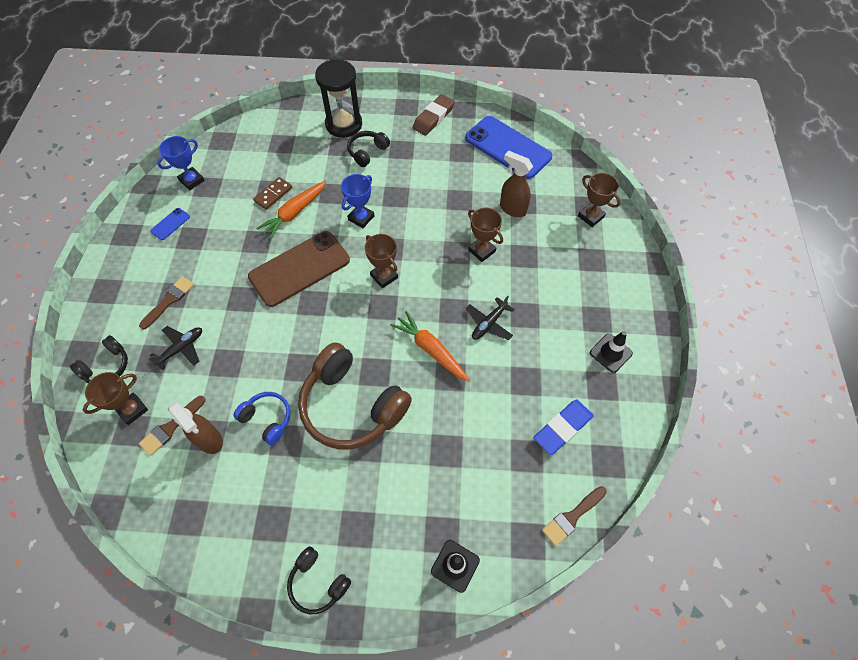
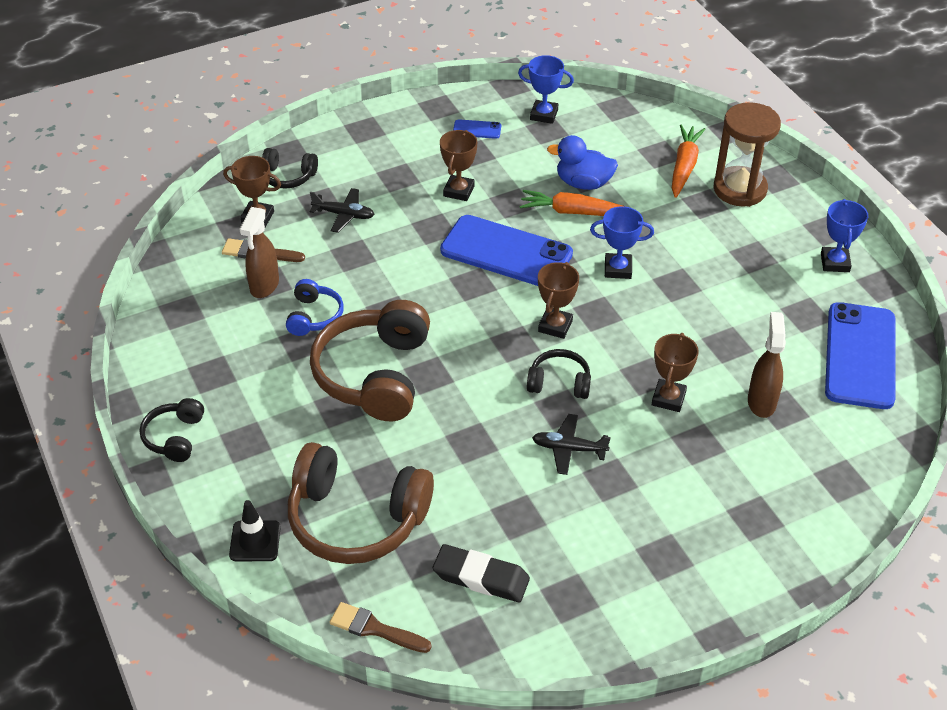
camera: 60 degrees right, 15 degrees down
(169, 300) = (389, 178): brown brush -> none
(273, 194) = (583, 183): brown domino -> blue duck
(299, 268) = (506, 252): brown phone -> blue phone
(344, 124) = (739, 189): black hourglass -> brown hourglass
(367, 152) = (718, 229): black headphones -> black headphones (559, 383)
(431, 350) = (492, 410): orange carrot -> orange carrot (684, 166)
(433, 118) = (835, 262): brown eraser -> blue trophy
(473, 483) = (356, 519): none -> brown headphones
(562, 428) = (481, 577): blue eraser -> black eraser
(591, 216) = (826, 490): brown trophy -> brown trophy (459, 191)
(610, 353) = (624, 590): black traffic cone -> none

